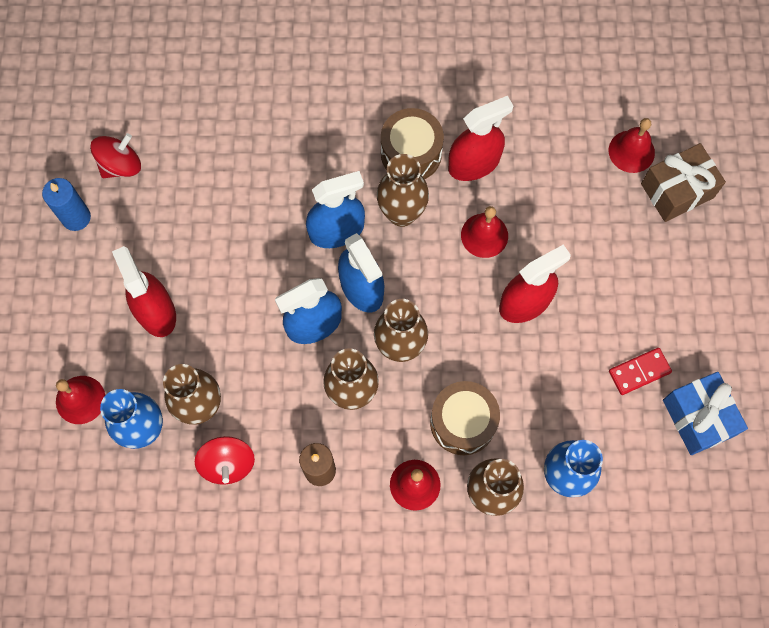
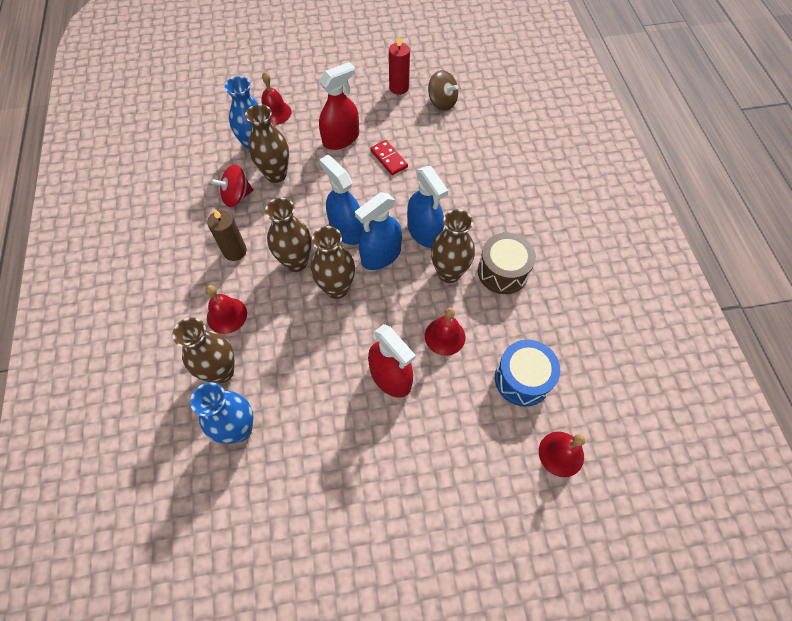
camera: 80 degrees right, 10 degrees down
(76, 217) = (399, 87): blue candle -> red candle
(120, 165) = (442, 102): red spinning top -> brown spinning top
(462, 422) = (279, 342): brown drum -> none
(474, 163) = (508, 319): red spray bottle -> none
(547, 167) = (522, 379): none -> blue drum
(639, 372) = (341, 486): red domino -> red domino (389, 159)
(677, 191) = (532, 504): brown gift -> none
(698, 418) = (302, 550): blue gift -> none

